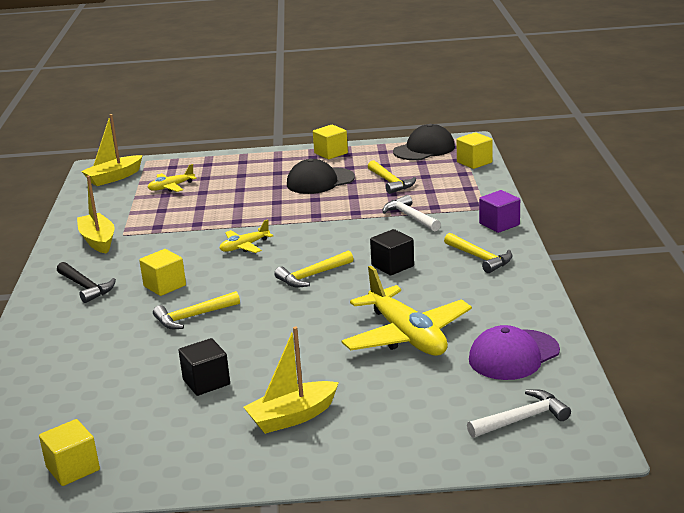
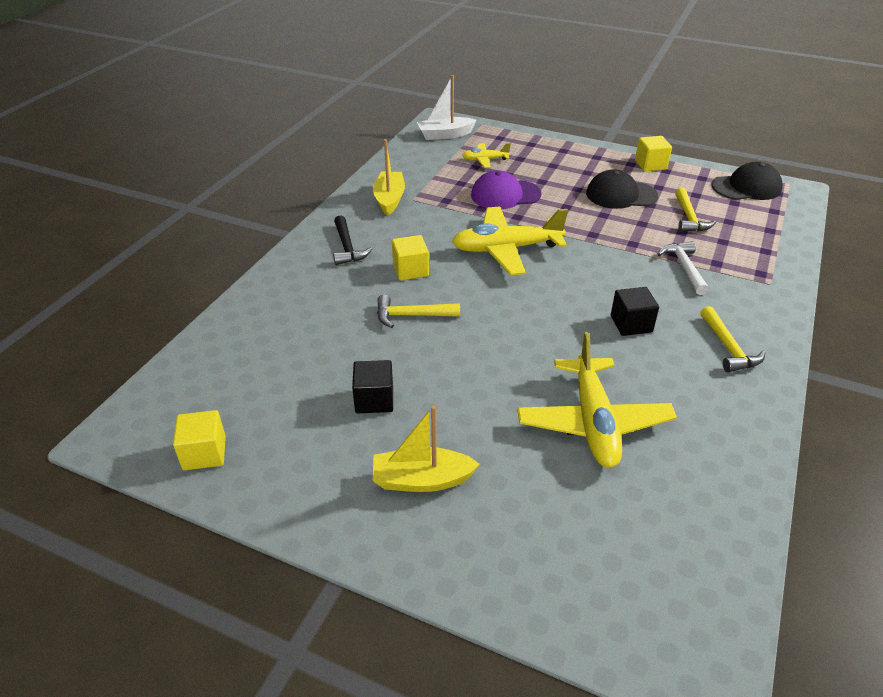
camera: 25 degrees right, 15 degrees up
(114, 177) = (445, 135): yellow boat -> white boat
(244, 246) = (506, 249): yellow plane -> yellow plane, size x2.00
(312, 276) = (546, 307): yellow hammer -> none
(474, 162) = (791, 220): yellow cube -> none
(499, 224) = (774, 310): purple cube -> none
(513, 355) = (692, 498): purple cap -> purple cap (505, 195)
(522, 419) = (650, 597): white hammer -> none

